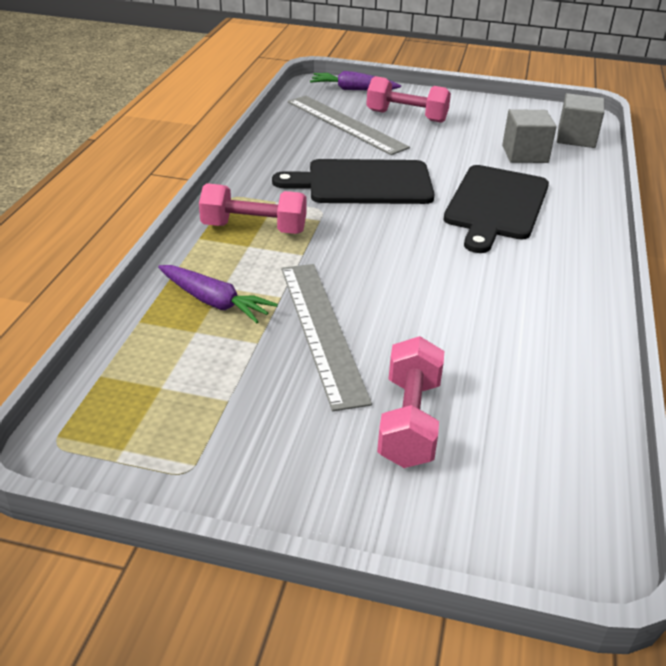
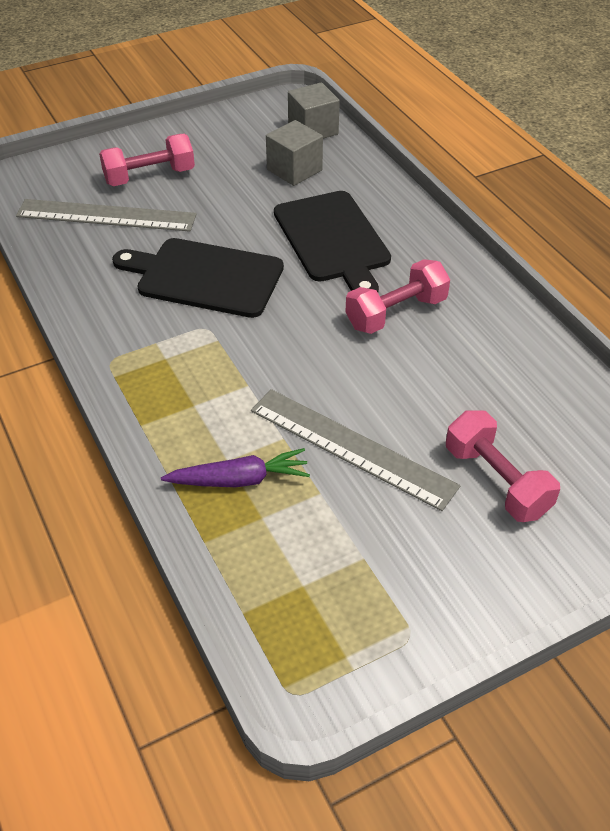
camera: 40 degrees left, 10 degrees up
(254, 228) = (175, 384): pink dumbbell -> pink dumbbell (396, 313)
(353, 89) = (60, 167): purple carrot -> none
(363, 183) = (205, 277): black cutting board -> black cutting board turned 60 degrees clockwise

